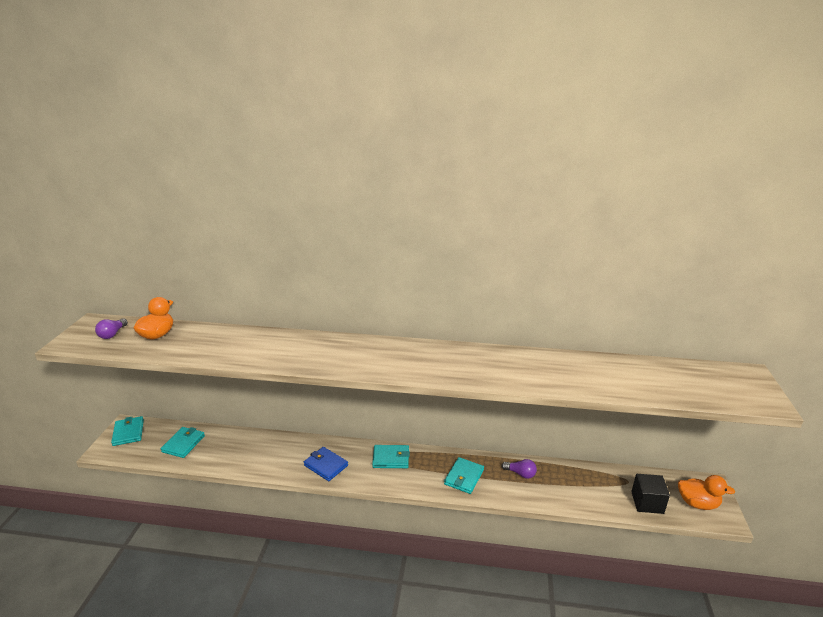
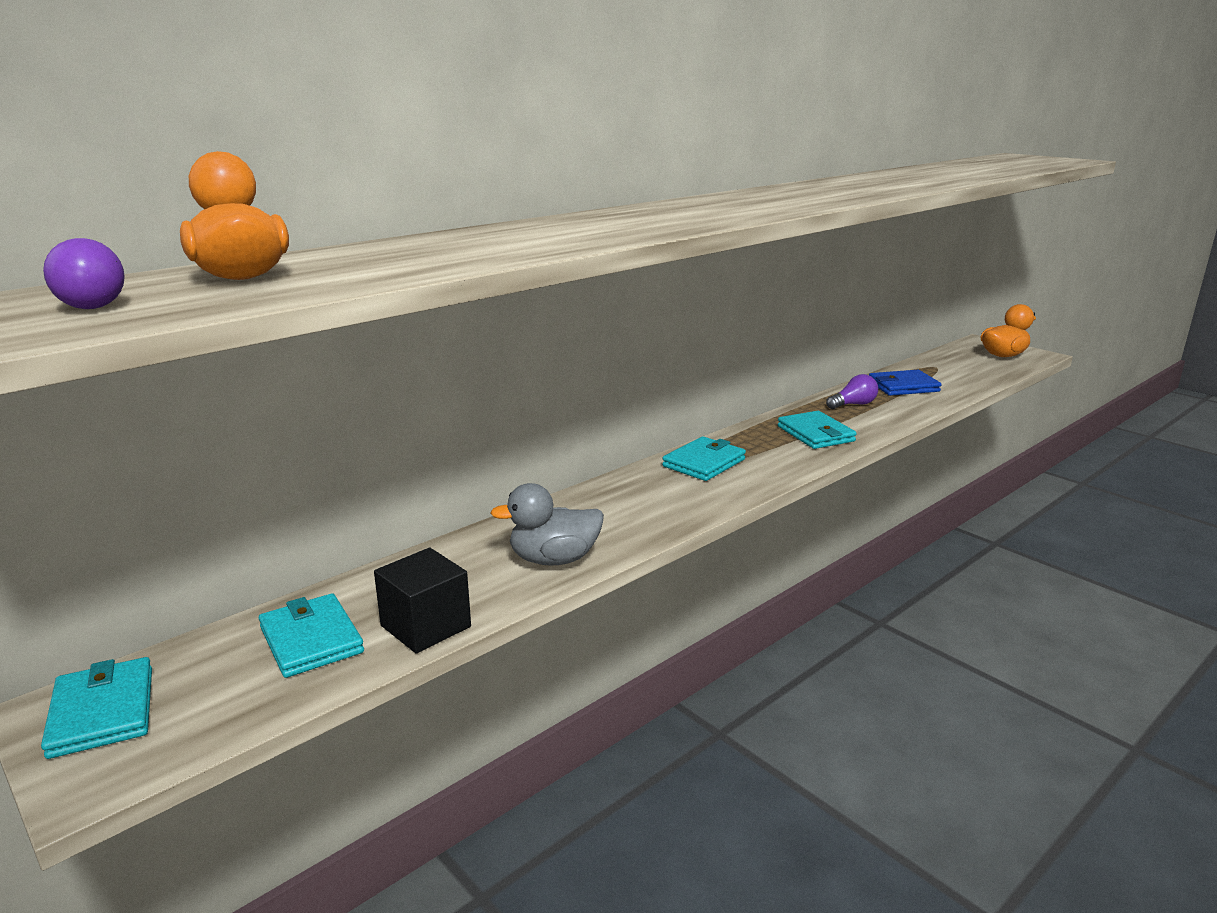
camera: 50 degrees left, 5 degrees down
(128, 432) = (102, 712): turquoise wallet -> turquoise wallet turned 45 degrees clockwise
(270, 463) = (554, 559): none -> grey duck
(326, 465) = (642, 513): blue wallet -> blue wallet (903, 386)
(647, 502) = (979, 371): black cube -> black cube (425, 626)

